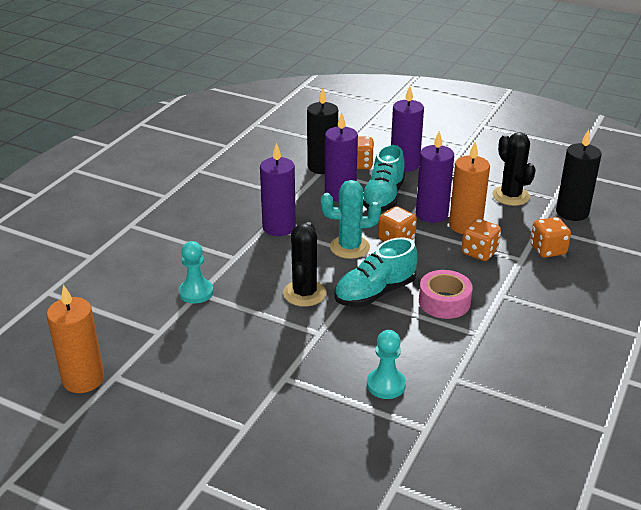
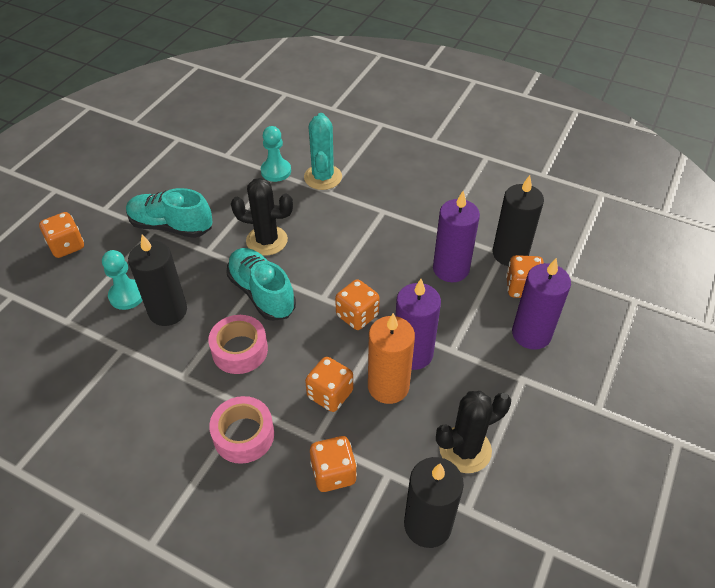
camera: 90 degrees right, 15 degrees up
(83, 379) = (178, 124): orange candle -> none
(279, 227) = (380, 220): purple candle -> none
(310, 450) = (67, 246): none -> orange dice
(349, 247) = (343, 275): turquoise cactus -> turquoise cactus (323, 177)
(383, 198) = (446, 308): turquoise shoe -> turquoise shoe (171, 226)
(404, 352) = (168, 311): none -> black candle
(529, 294) = (243, 435): none -> pink tape

